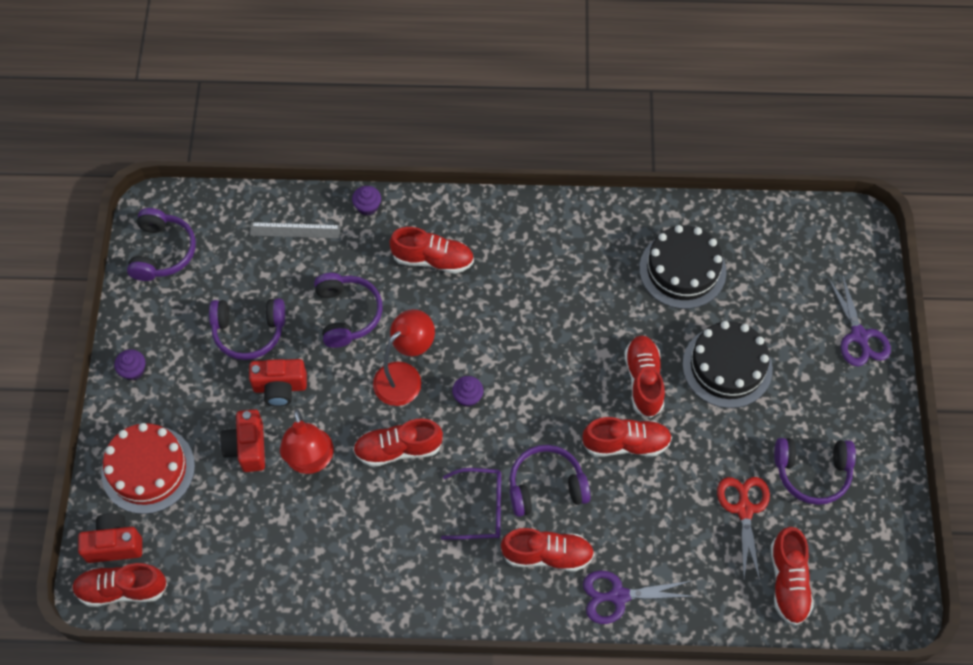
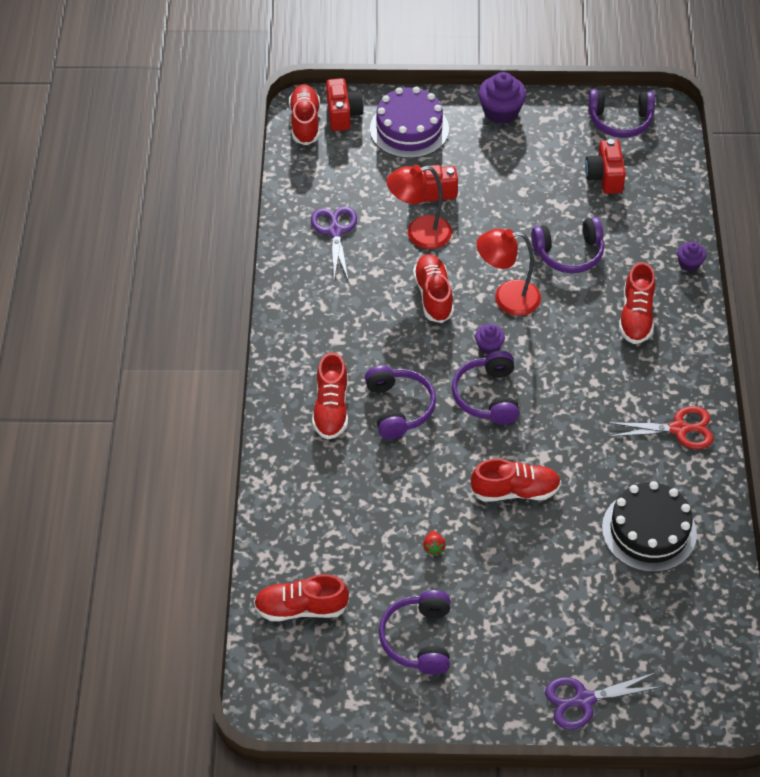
camera: 90 degrees right, 10 degrees down
(133, 370) = (501, 112): purple cupcake -> purple cupcake, size x1.77
(148, 469) = (409, 129): red cake -> purple cake
(249, 332) = (544, 184): purple headphones -> purple headphones (487, 396)
(280, 387) = (490, 209): red camera -> red camera (605, 177)
(295, 230) = (655, 211): grey ruler -> none
(405, 376) = (507, 298): red lamp -> red lamp turned 135 degrees clockwise
(480, 508) = (376, 357): purple glasses -> none
(618, 596) = (290, 464): purple scissors -> purple scissors (335, 231)
(626, 443) = (445, 474): red shoe -> none
(711, 456) = (433, 547): none -> red strawberry
(727, 366) = (536, 567): black cake -> none
(744, 509) = (377, 573): red scissors -> red scissors (679, 429)

